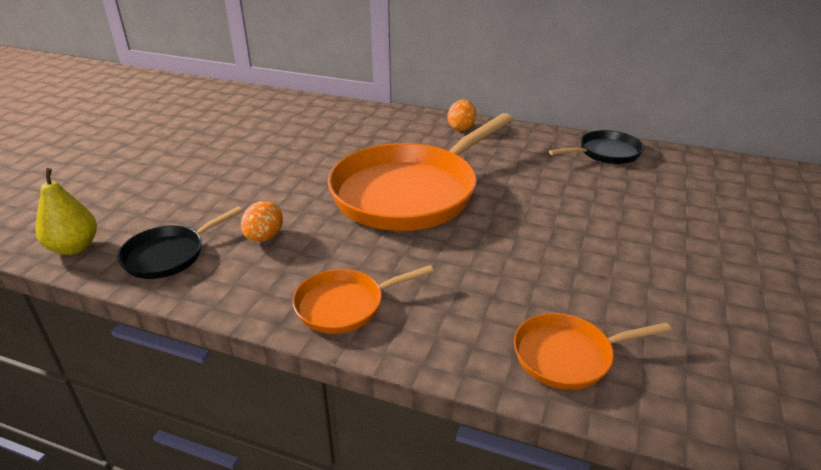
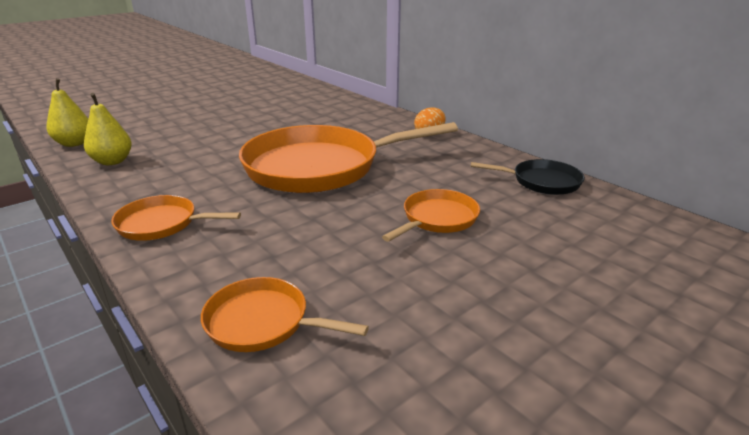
camera: 30 degrees right, 5 degrees down
(169, 255) = (112, 161): black pan -> yellow pear
(264, 237) = (179, 167): orange egg -> none
(574, 213) = (437, 219): none -> orange pan

